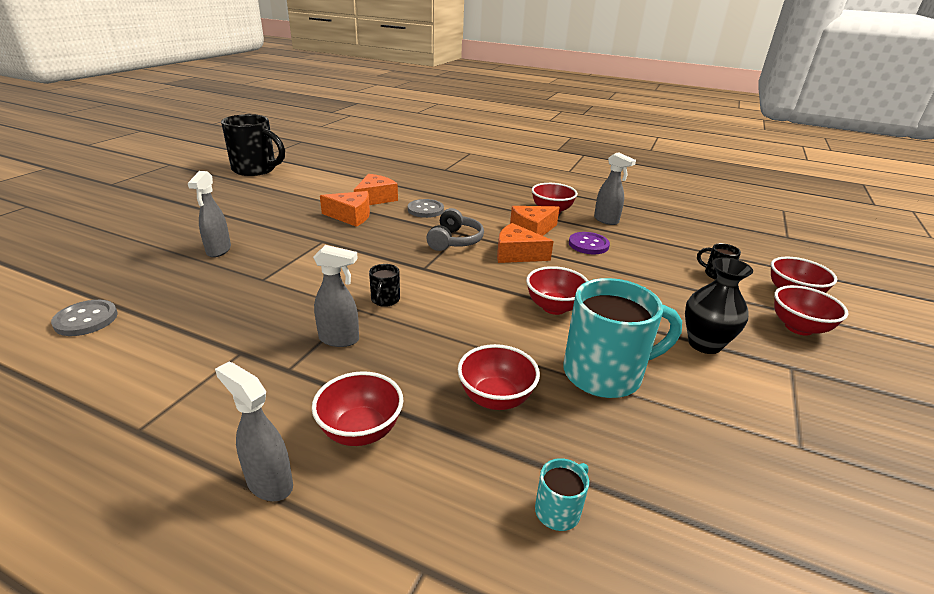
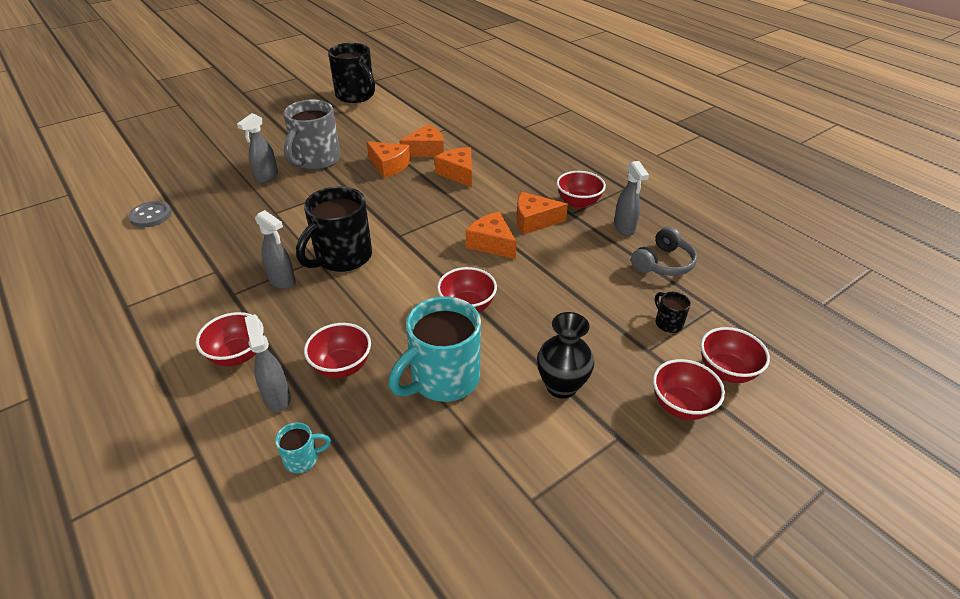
camera: 30 degrees right, 10 degrees up
(265, 226) = (316, 160): none -> grey mug
(269, 483) = (163, 368): grey spray bottle -> grey spray bottle (277, 398)
(385, 300) = (342, 257): black mug -> black mug, size x2.27
(425, 210) = (458, 173): grey button -> orange cheese
(454, 241) = (451, 214): grey headphones -> grey headphones (663, 263)
(588, 245) = (572, 252): purple button -> none
(605, 374) = (443, 379): turquoise mug -> turquoise mug turned 120 degrees clockwise

